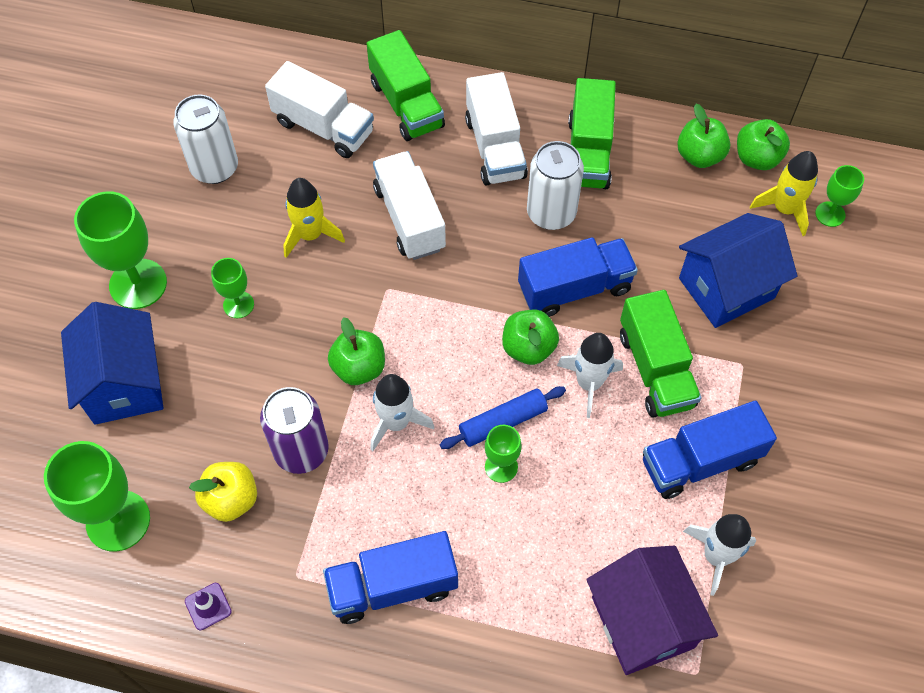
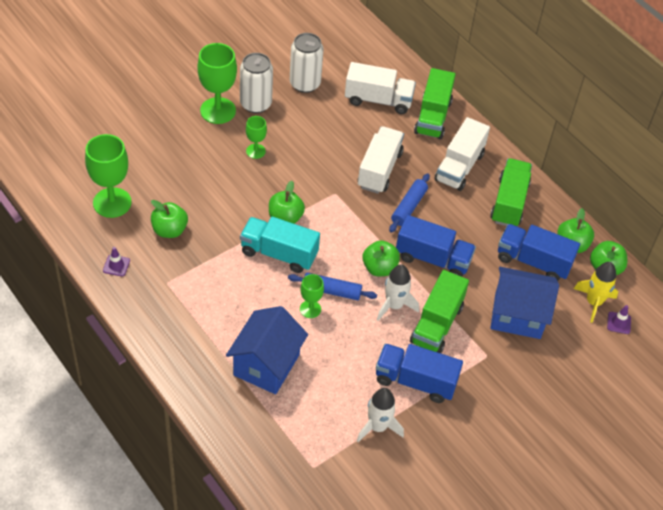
camera: 35 degrees right, 10 degrees down
(124, 383) = (170, 148): blue house -> blue house (266, 365)
(231, 499) = (169, 230): yellow apple -> green apple
(301, 451) = (222, 233): purple can -> none
(310, 235) = (321, 144): yellow rocket -> none
(323, 127) = (378, 100): white truck -> white truck turned 60 degrees counterclockwise
(393, 586) = (206, 320): blue truck -> blue truck (533, 261)
(396, 422) = (279, 254): white rocket -> turquoise truck
(487, 242) = (408, 207): none -> blue rolling pin
(551, 213) = (457, 217): white can -> white can (255, 104)
(588, 153) = (509, 202): green truck -> green truck turned 150 degrees clockwise
(642, 622) = (309, 425): purple house -> none
(830, 214) = (619, 323): green goblet -> purple traffic cone

